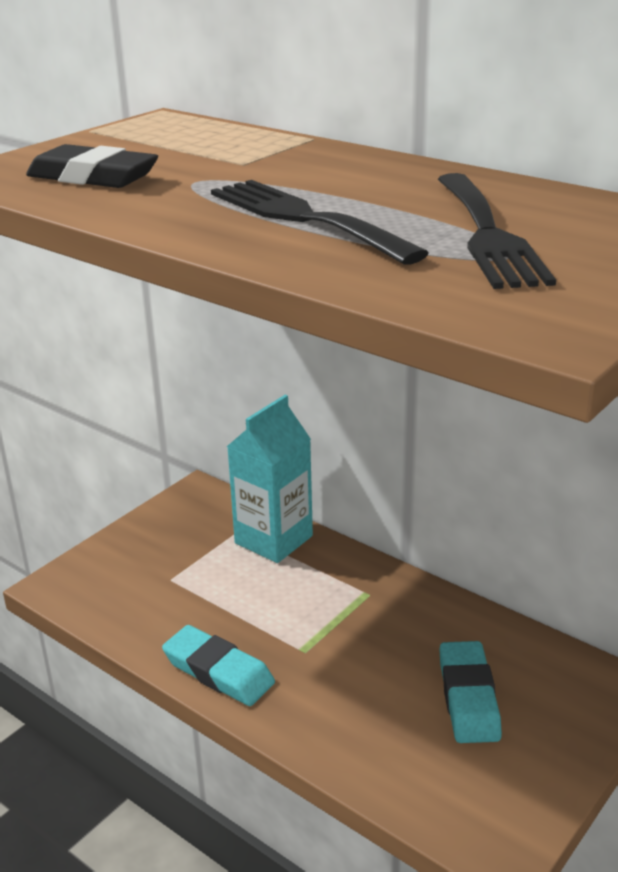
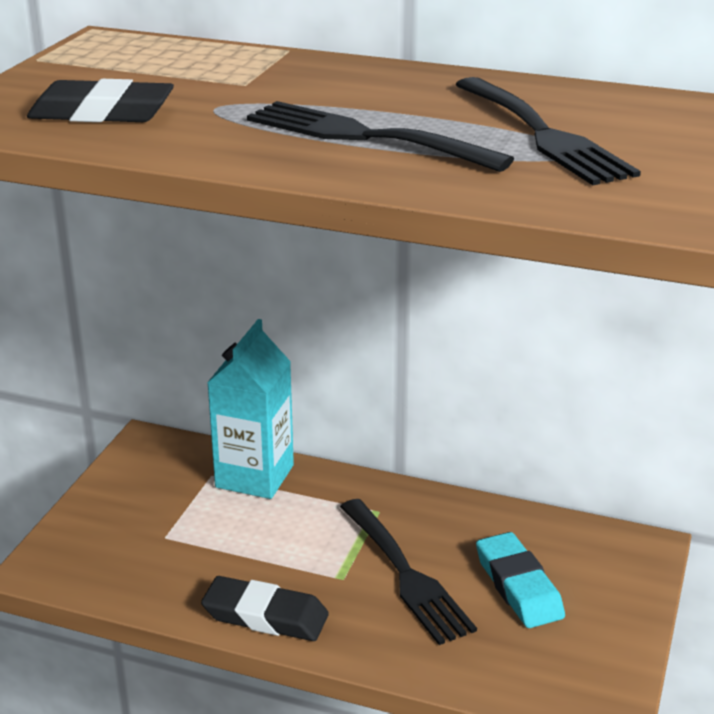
camera: 20 degrees left, 0 degrees up
(218, 671) = (265, 616): turquoise eraser -> black eraser
(365, 661) = (406, 575): none -> black fork

